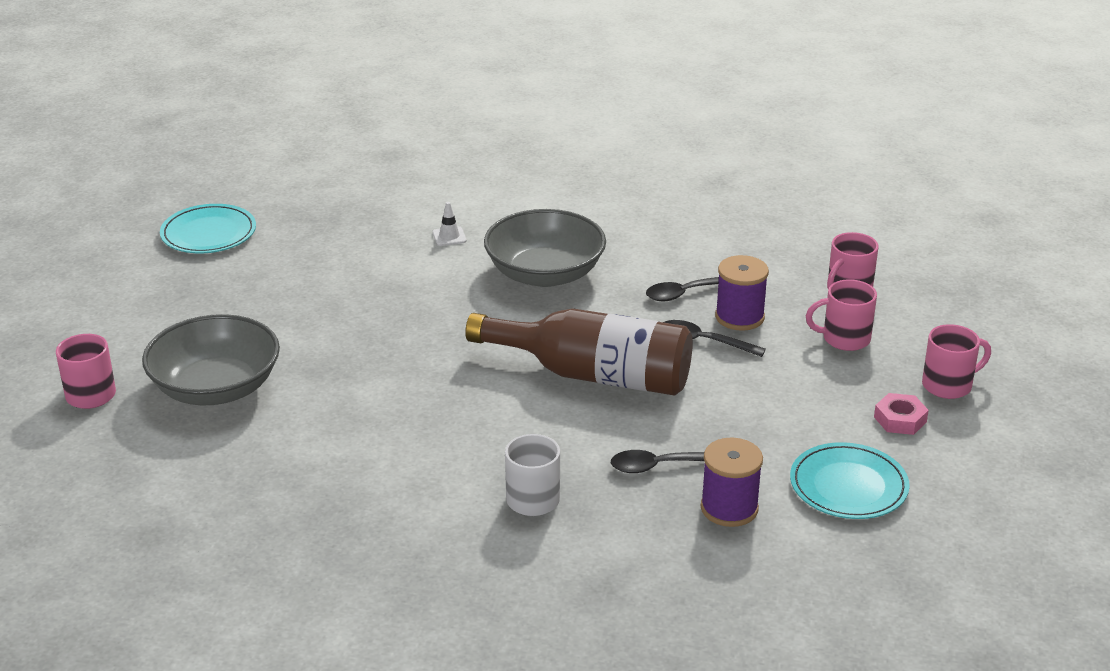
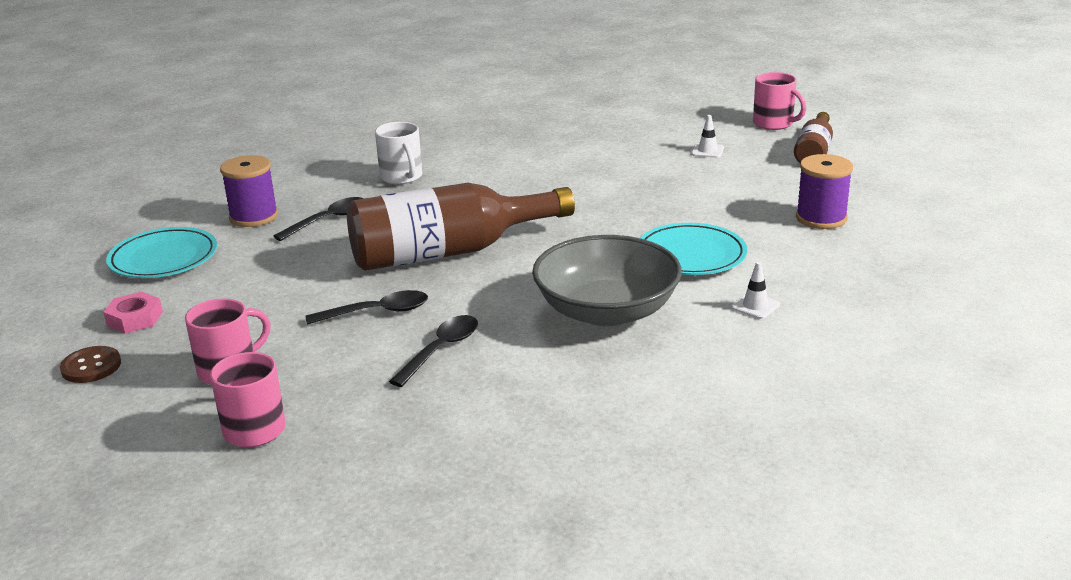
camera: 145 degrees right, 5 degrees down
(141, 341) = (814, 152): none -> brown bottle
(208, 234) = (952, 222): turquoise plate -> turquoise plate (691, 255)
(216, 388) = (707, 151): grey bowl -> white traffic cone
(739, 317) = (361, 348): purple spool -> purple spool (821, 218)
(948, 385) = (91, 366): pink mug -> brown button

